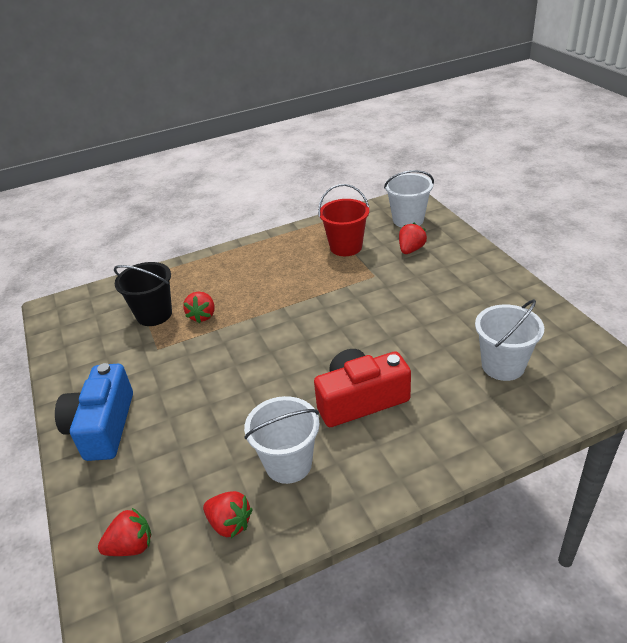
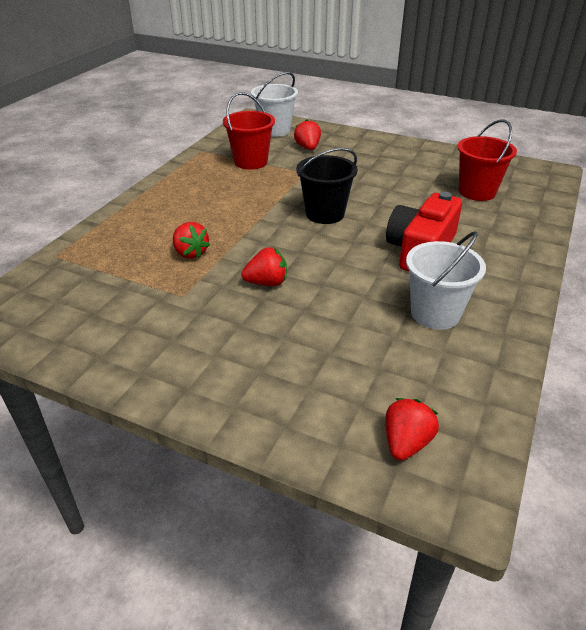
camera: 45 degrees left, 0 degrees up
(102, 426) = (224, 379): blue camera -> none
(154, 314) = (133, 272): black bucket -> black bucket (325, 214)
(230, 523) = (457, 375): red strawberry -> red strawberry (267, 283)
(503, 365) = (477, 192): white bucket -> red bucket

